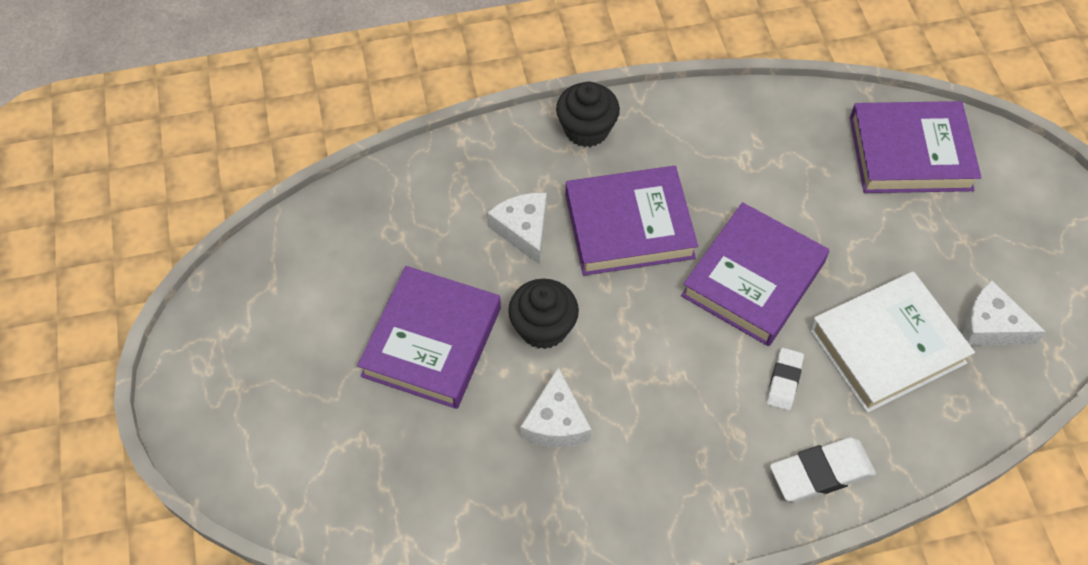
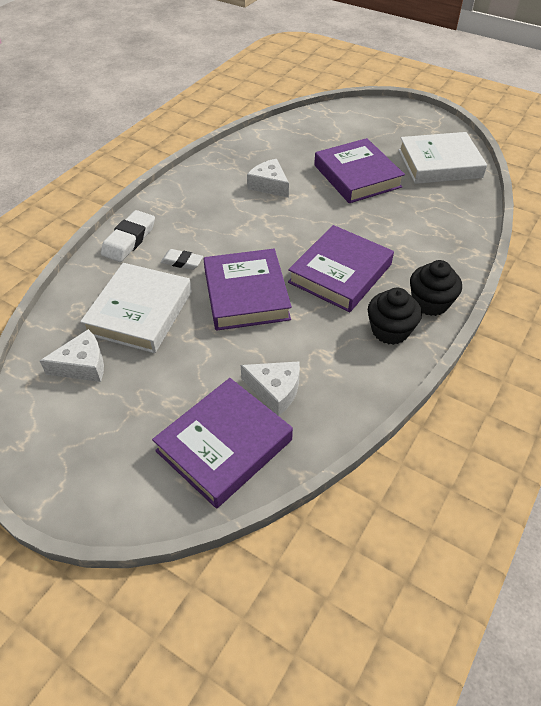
camera: 135 degrees right, 10 degrees down
(310, 275) = (439, 164): none -> white book
(523, 230) = (385, 236): white cheese -> white cheese (275, 390)
(543, 327) = (320, 209): black cupcake -> black cupcake (390, 330)
(784, 381) = (182, 262): white eraser -> white eraser turned 45 degrees counterclockwise

